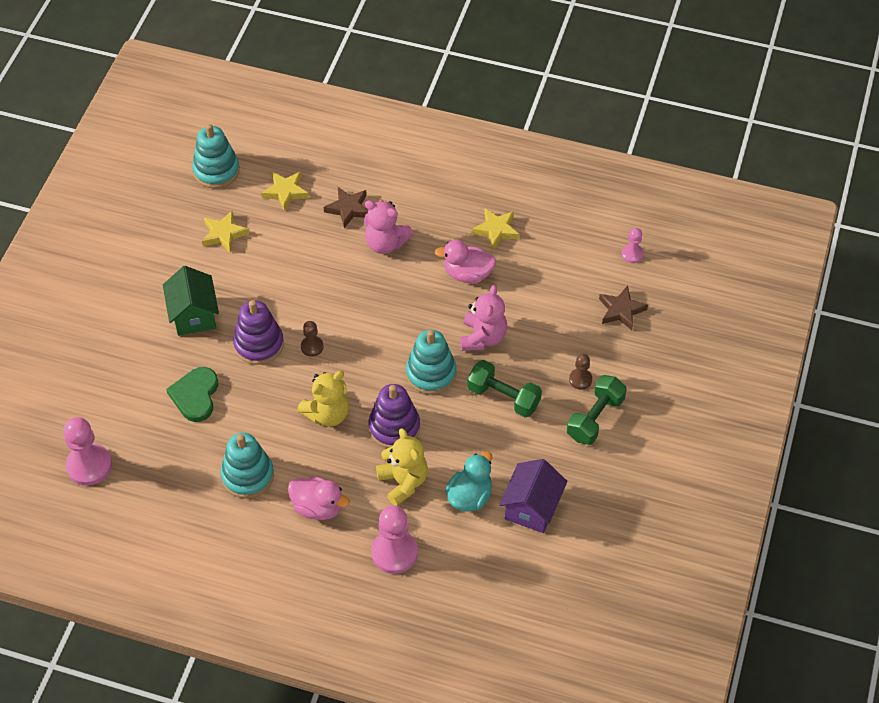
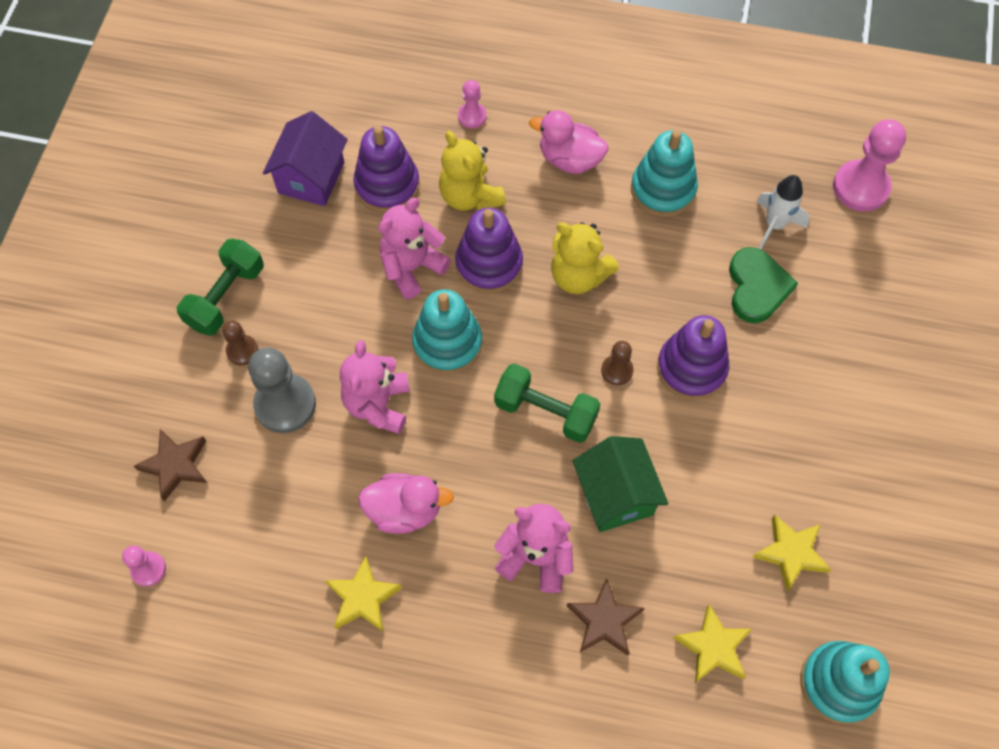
camera: 175 degrees right, 10 degrees up
(167, 441) = (774, 225): none -> white rocket
(194, 315) = (794, 406): green house -> green house (615, 495)
(327, 414) = (578, 276): yellow teddy bear -> yellow teddy bear turned 105 degrees counterclockwise
(394, 552) = (472, 116): pink pawn -> pink pawn, size x0.53
(453, 429) = (412, 267): none -> pink teddy bear
(470, 496) = (387, 185): turquoise duck -> purple stacking toy
(503, 397) = (347, 317): green dumbbell -> green dumbbell (545, 412)
(548, 342) = (285, 404): none -> grey pawn

